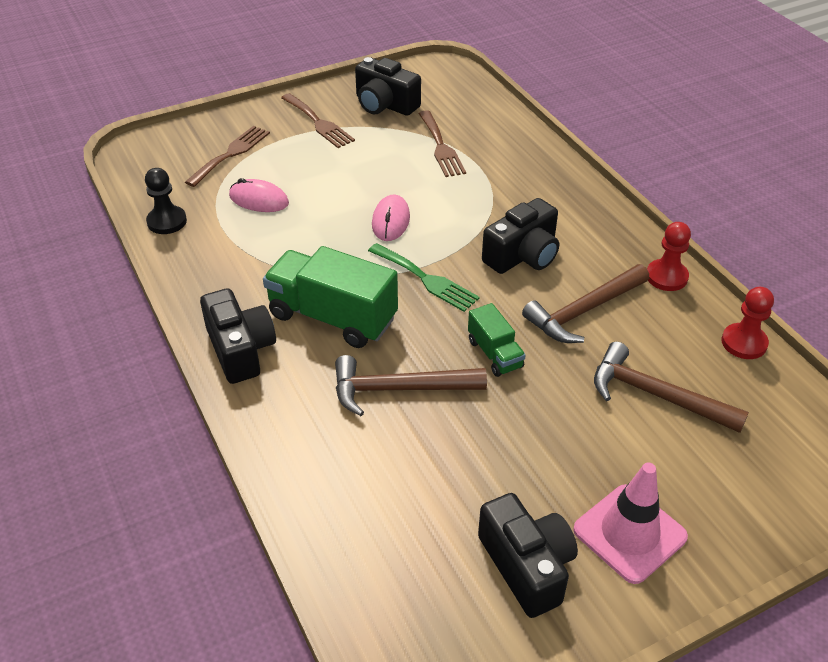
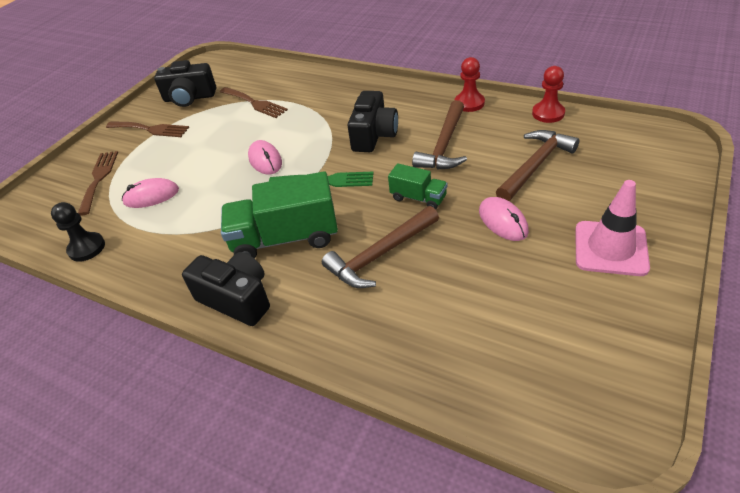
camera: 30 degrees left, 0 degrees up
(527, 566) = (578, 308): black camera -> none
(551, 433) = (503, 221): none -> pink mouse
(656, 395) = (535, 165): brown hammer -> brown hammer turned 135 degrees clockwise

